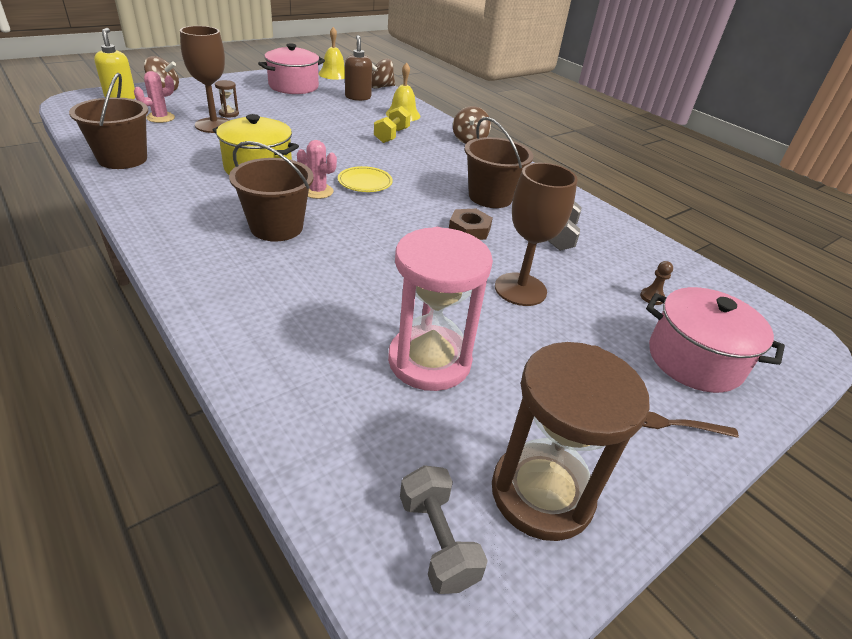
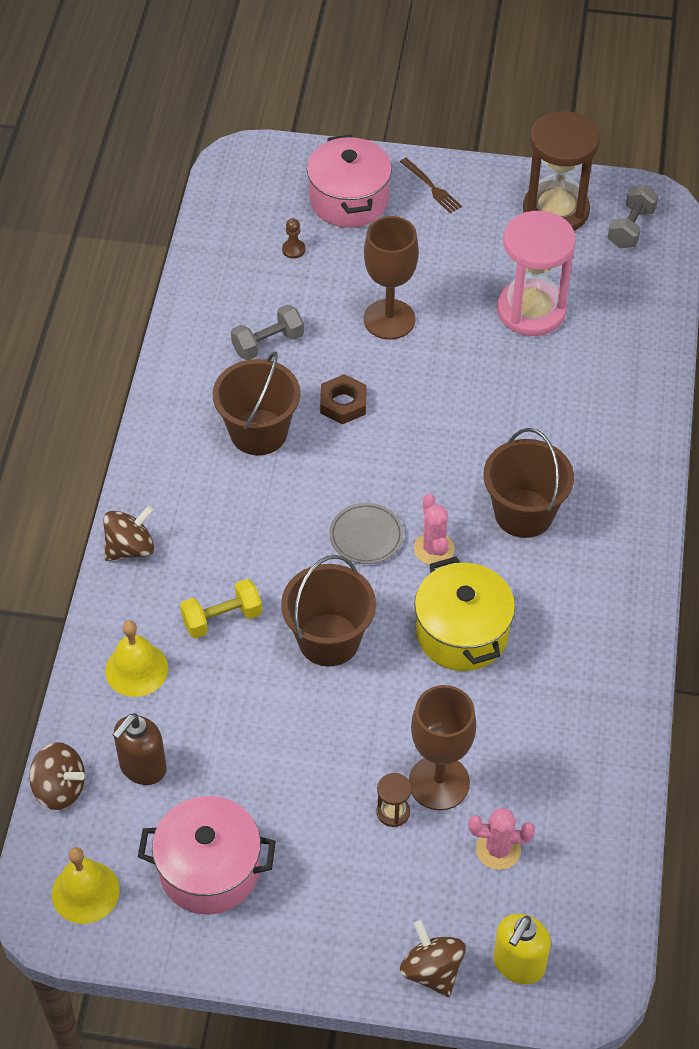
camera: 130 degrees left, 15 degrees up
(122, 159) = (604, 744): brown bucket -> brown bucket (329, 640)
(365, 182) = (366, 536): yellow plate -> grey plate

